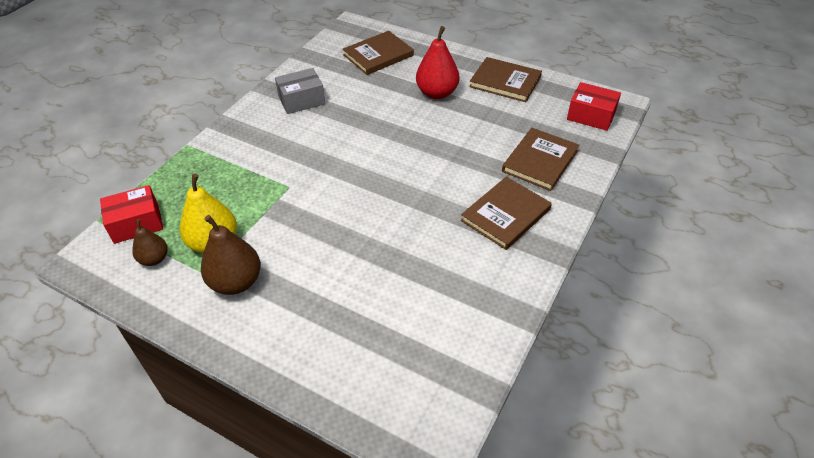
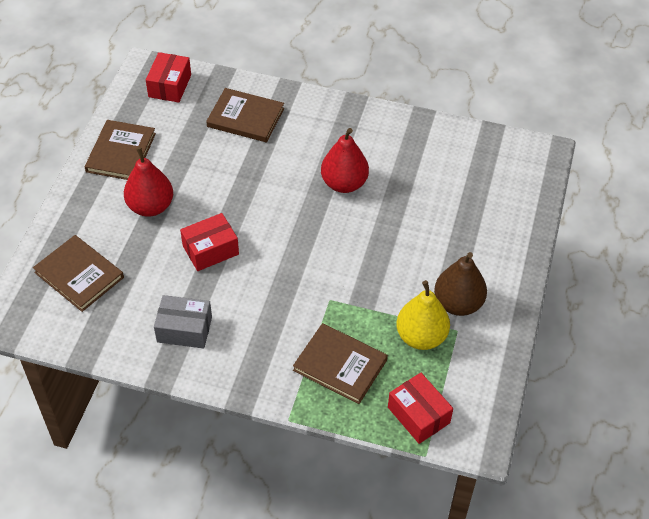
camera: 105 degrees left, 5 degrees up
(154, 259) = (456, 378): brown pear -> none
(301, 100) = (184, 329): grey box -> grey box turned 45 degrees counterclockwise
(376, 121) = (210, 250): none -> red box
(430, 221) = (344, 183): none -> red pear
(505, 215) = (322, 135): brown book -> brown book (340, 365)

